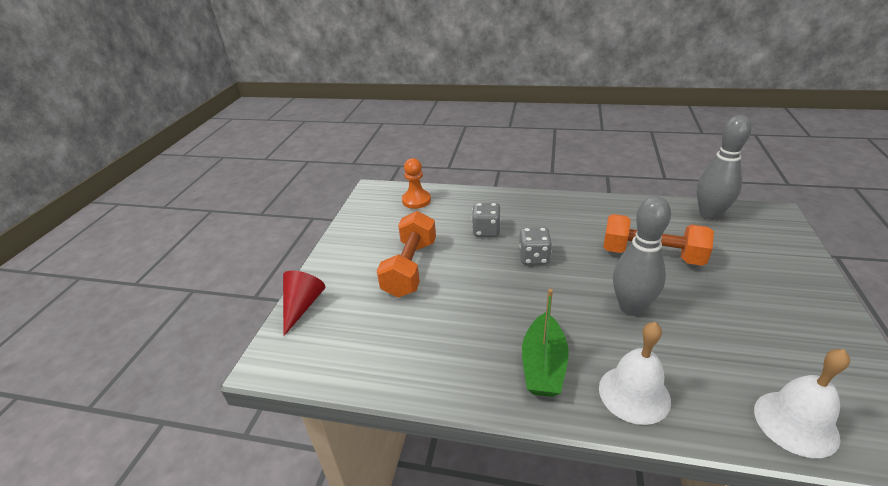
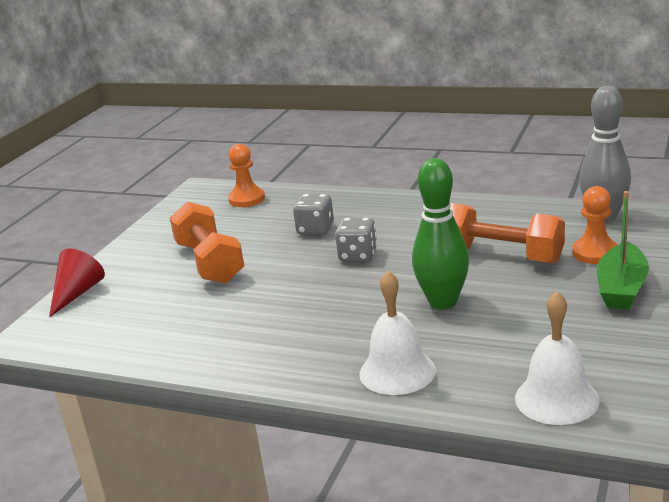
camera: 10 degrees right, 10 degrees down
(410, 268) = (209, 262): orange dumbbell -> orange dumbbell turned 45 degrees counterclockwise
(543, 365) = (313, 347): green boat -> green boat (621, 288)
(631, 307) = (443, 302): grey bowling pin -> green bowling pin
(725, 251) = (595, 253): none -> orange pawn

